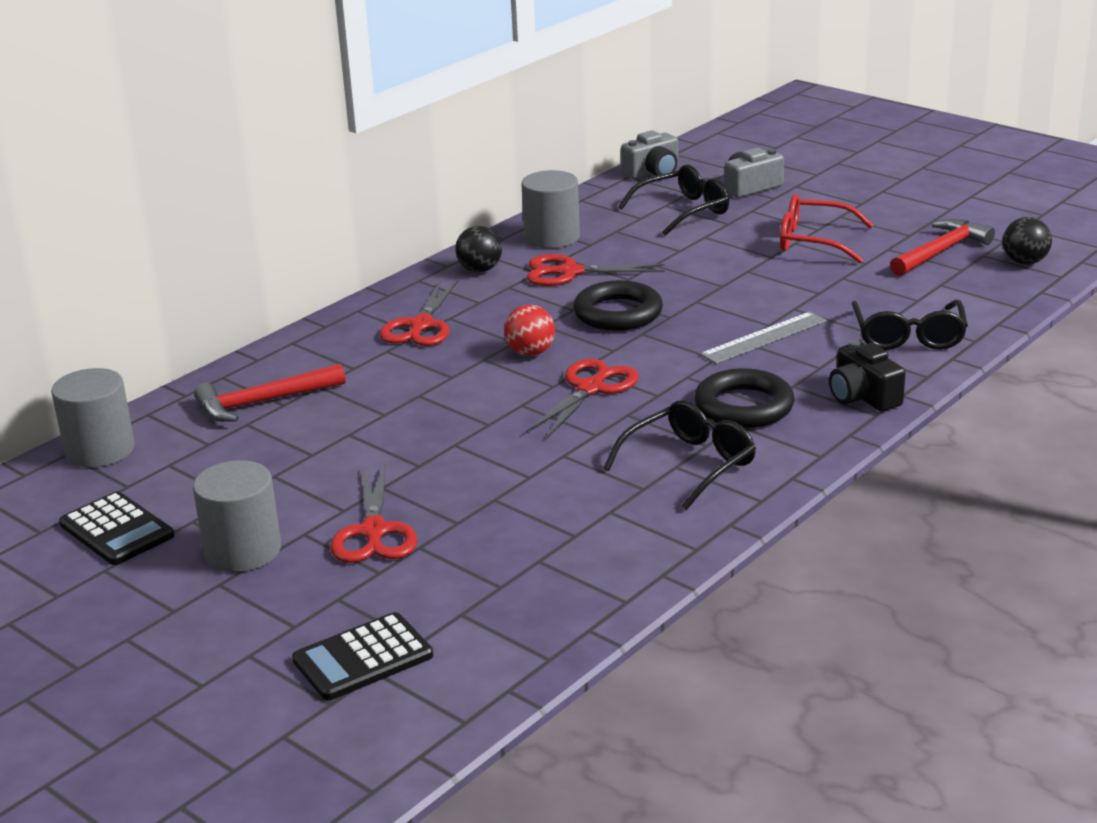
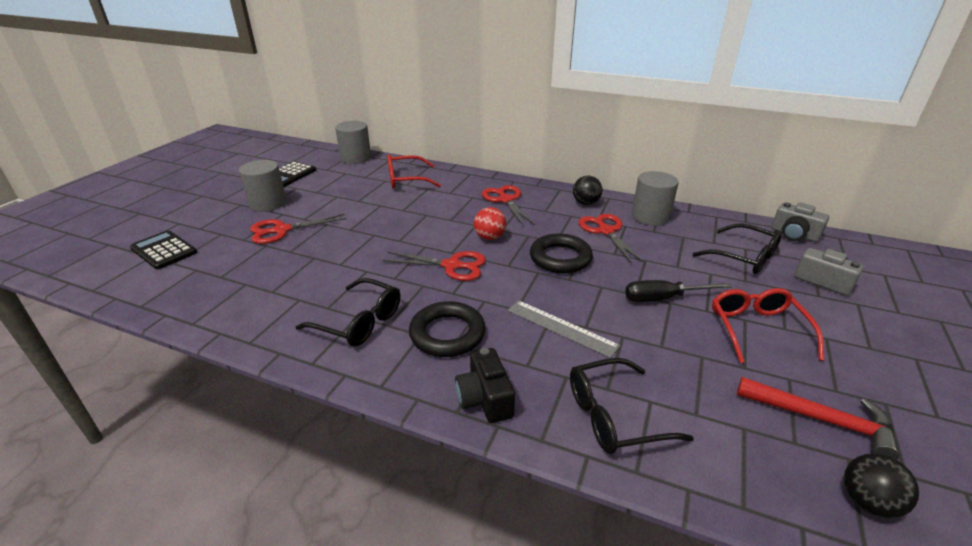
camera: 70 degrees right, 5 degrees up
(263, 402) = (406, 180): red hammer -> red glasses
(421, 325) = (505, 200): red scissors -> red scissors turned 75 degrees clockwise
(738, 272) = (663, 298): none -> black screwdriver
(863, 397) = (485, 399): black camera -> black camera turned 60 degrees counterclockwise

